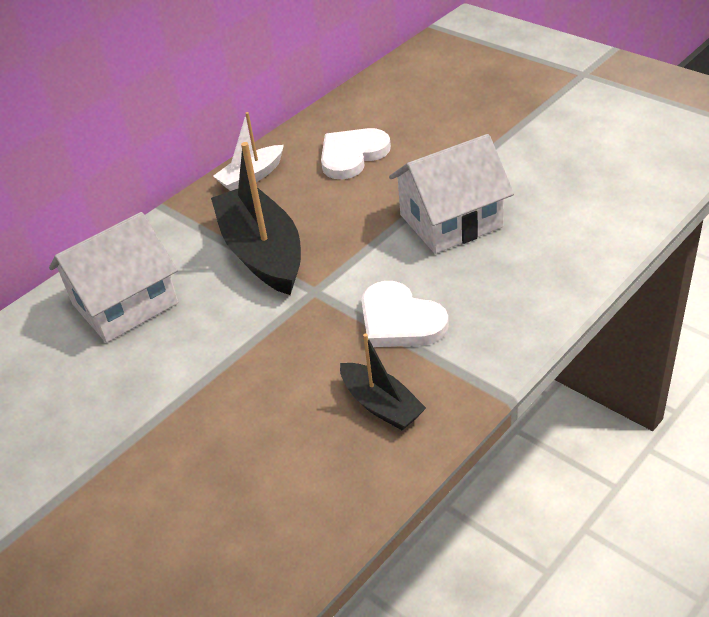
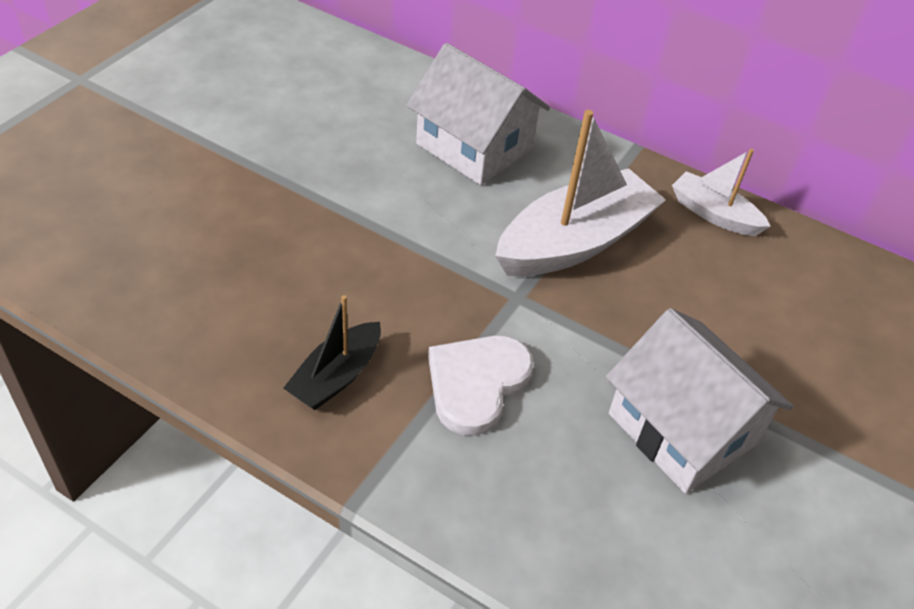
camera: 70 degrees right, 5 degrees up
(262, 253) = (575, 242): black boat -> white boat
(352, 155) = (792, 307): white heart -> none

